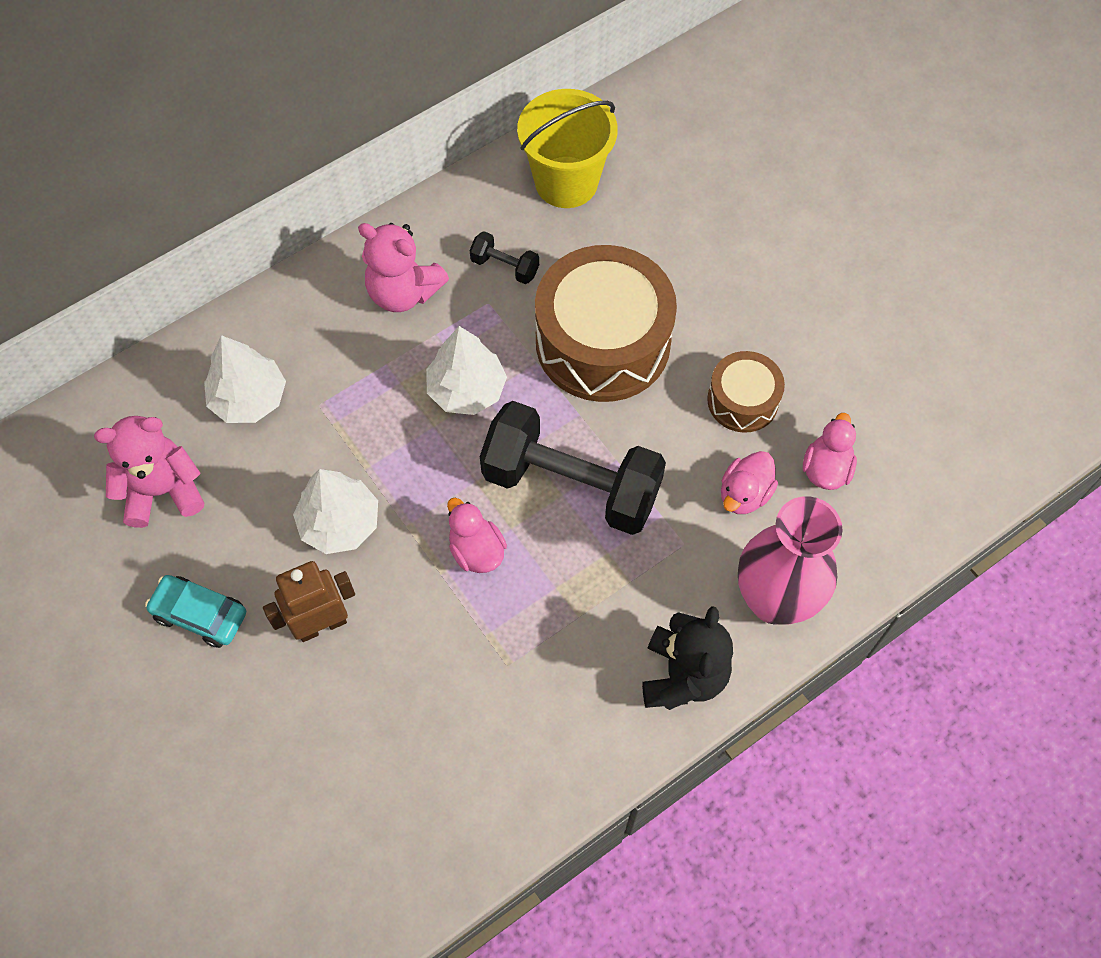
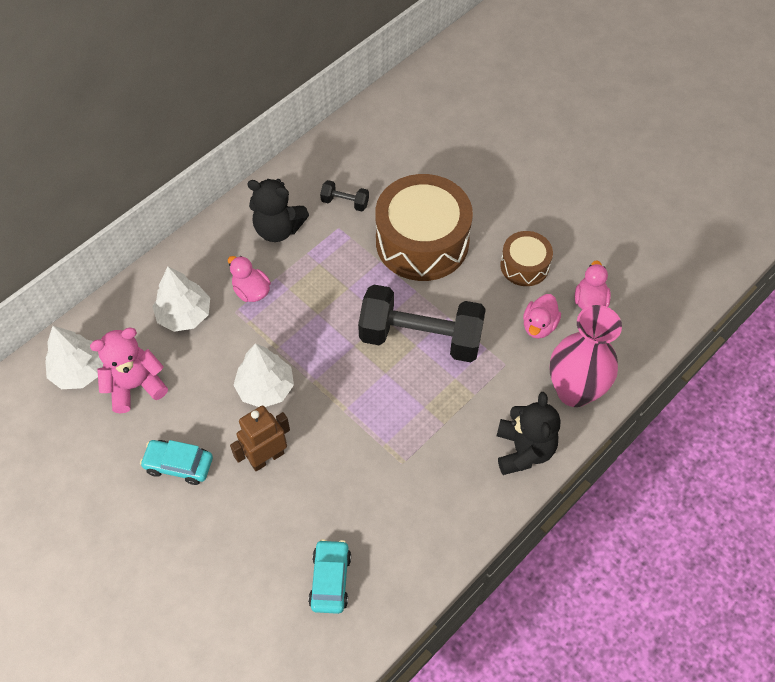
camera: 10 degrees left, 5 degrees down
(374, 815) = (330, 579): none -> turquoise car
(403, 292) = (278, 229): pink teddy bear -> black teddy bear
(466, 390) = (335, 286): white tree -> white tree (79, 371)
(476, 550) = (364, 391): pink duck -> pink duck (251, 291)
(566, 182) = (375, 142): yellow bucket -> none

